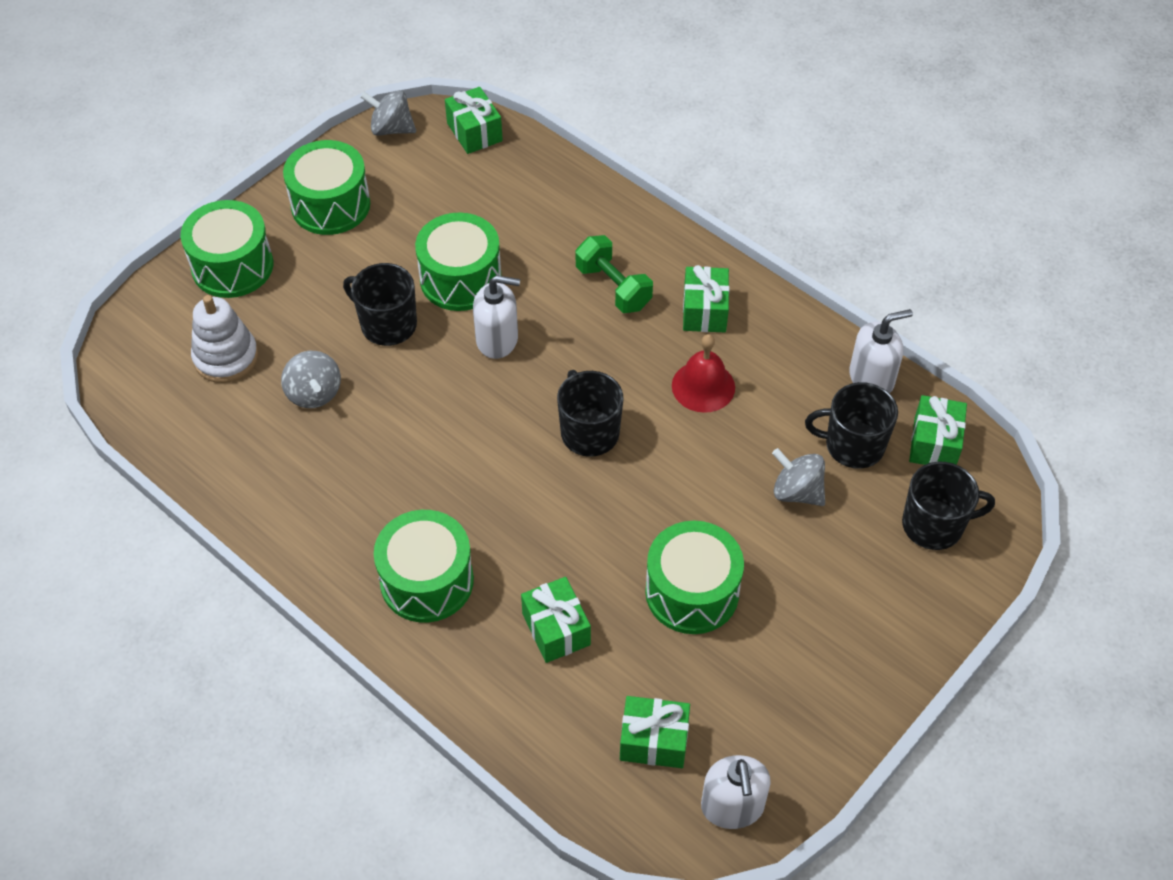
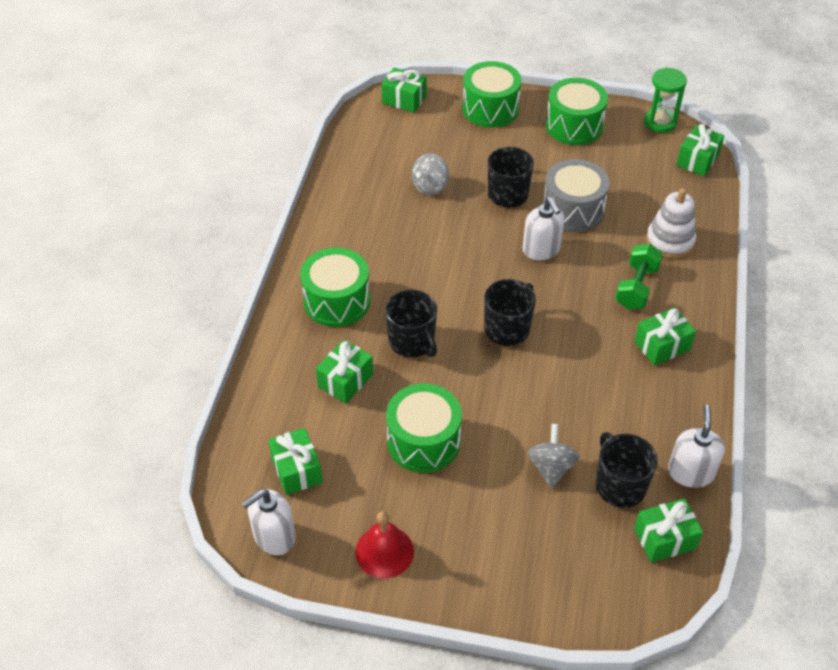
camera: 60 degrees right, 5 degrees down
(137, 343) = (404, 100): none -> green gift
(226, 357) = (424, 138): white stacking toy -> white stacking toy (670, 241)
(391, 129) = (660, 122): grey spinning top -> green hourglass
(460, 279) = (573, 210): green drum -> grey drum
(703, 386) = (596, 373): red bell -> red bell (384, 551)
(871, 378) = (690, 472): white soap dispenser -> white soap dispenser turned 120 degrees counterclockwise
(934, 525) = (589, 569): black mug -> black mug (412, 342)

